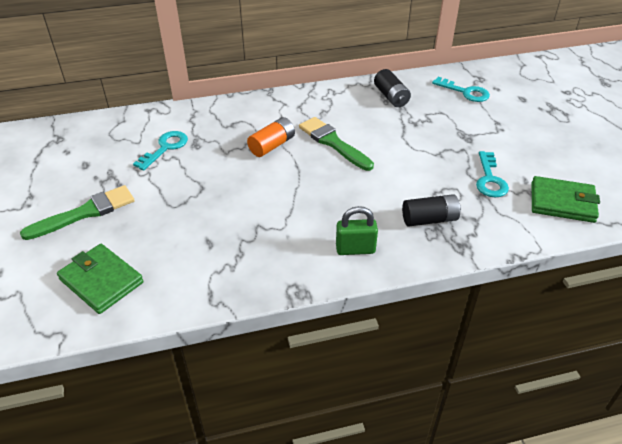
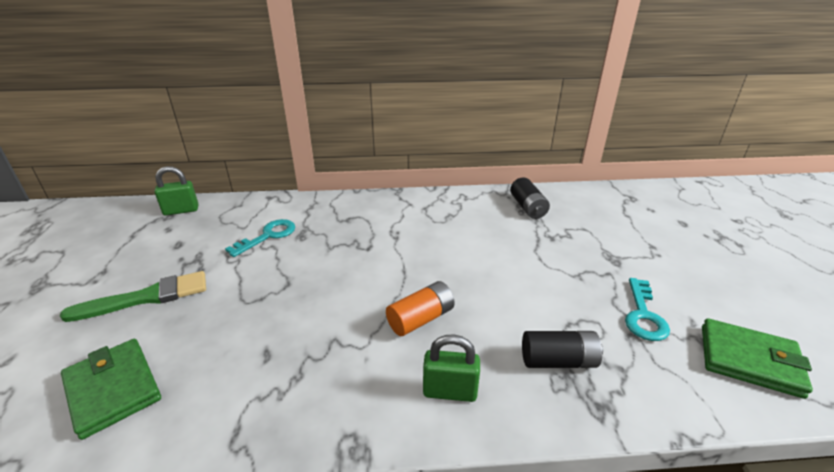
camera: 10 degrees right, 10 degrees down
(68, 132) = (181, 210): none -> green padlock
(272, 145) = (383, 245): orange battery -> orange battery (421, 319)
(333, 143) = (452, 249): green brush -> none
(465, 92) = (614, 210): turquoise key -> none

